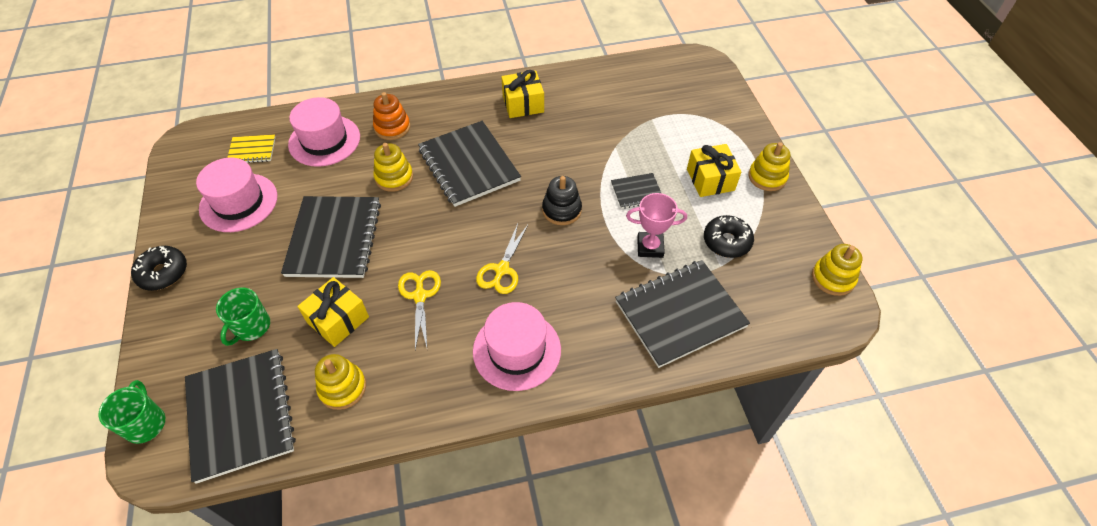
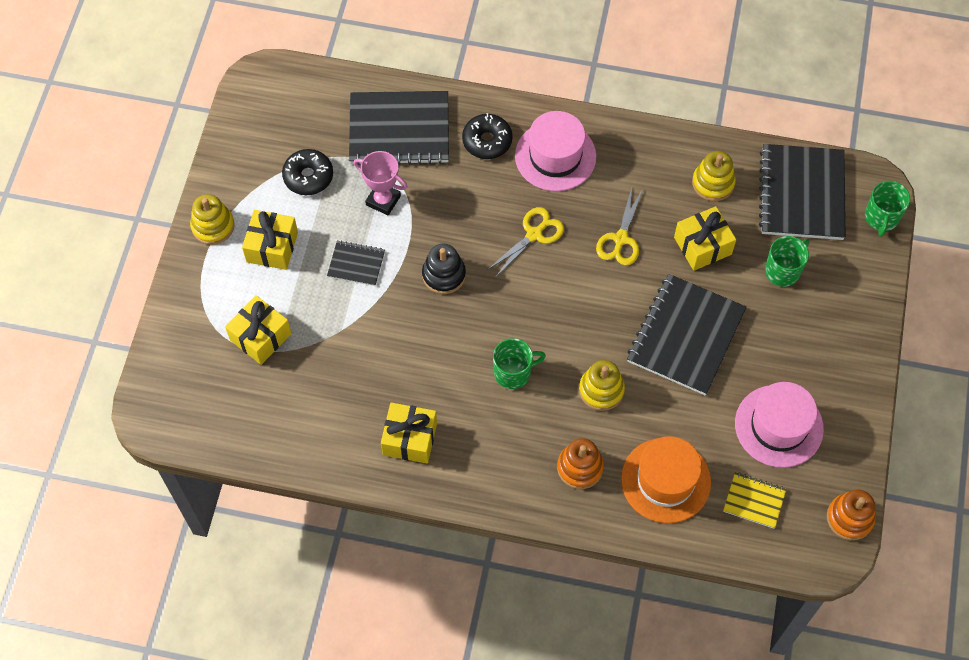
camera: 155 degrees left, 10 degrees up
(163, 273) = (864, 365): black donut -> black donut (487, 141)
(173, 164) = (849, 518): none -> orange stacking toy
(324, 140) = (665, 480): pink hat -> orange hat
(469, 165) = (513, 372): black notebook -> green mug
(669, 123) = (260, 337): none -> yellow gift
(833, 278) = (243, 106): yellow stacking toy -> none

